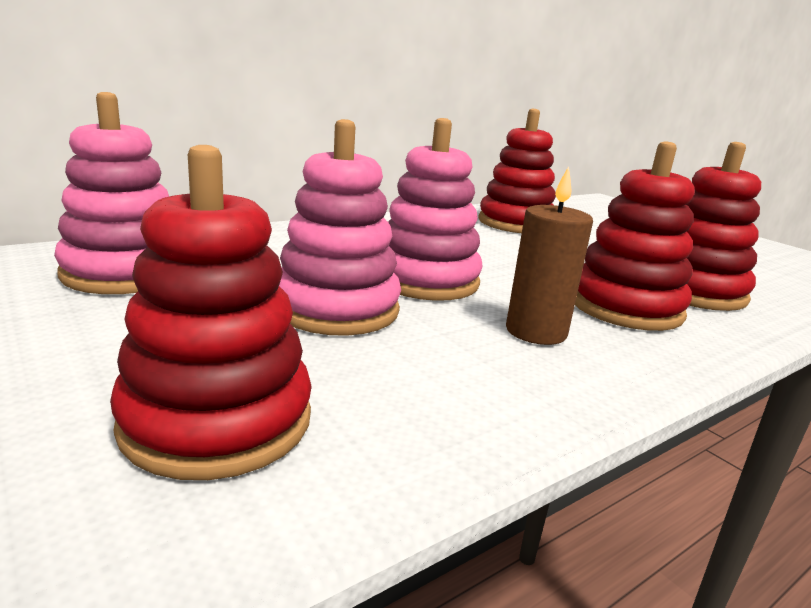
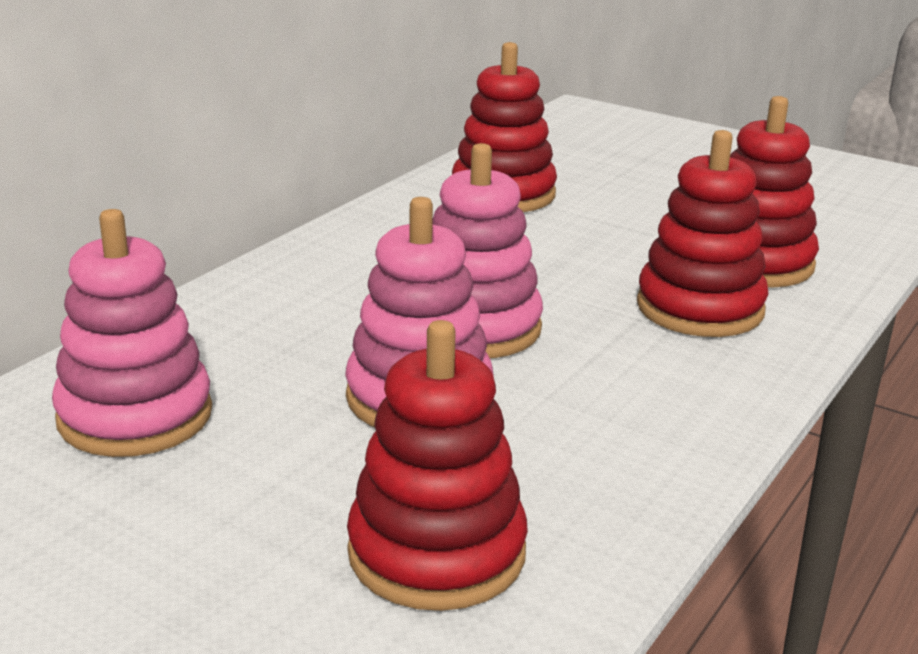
camera: 20 degrees left, 5 degrees up
(536, 331) = (634, 368): brown candle -> none

